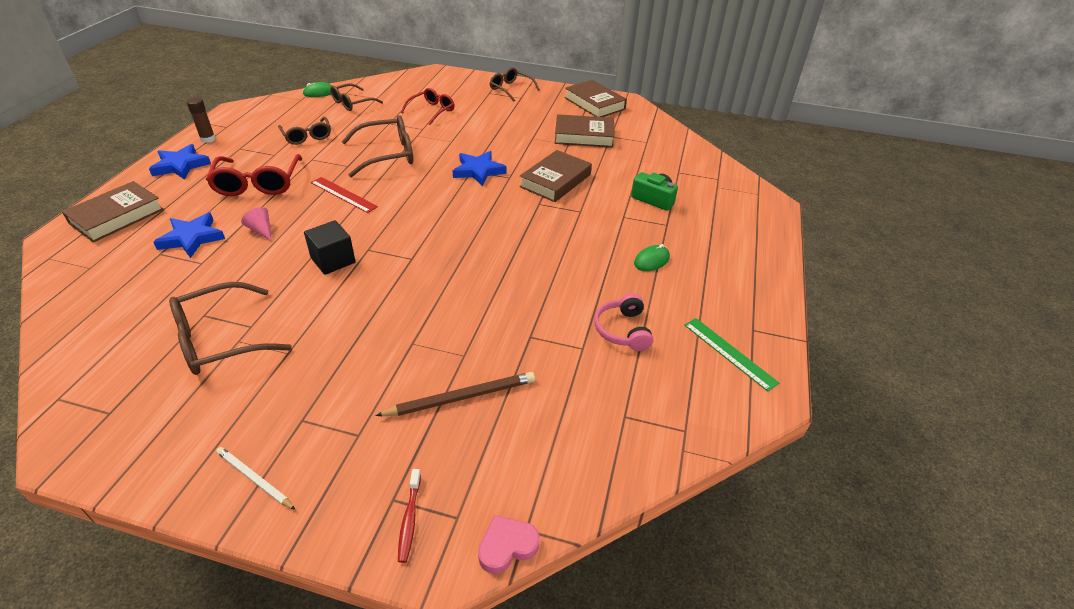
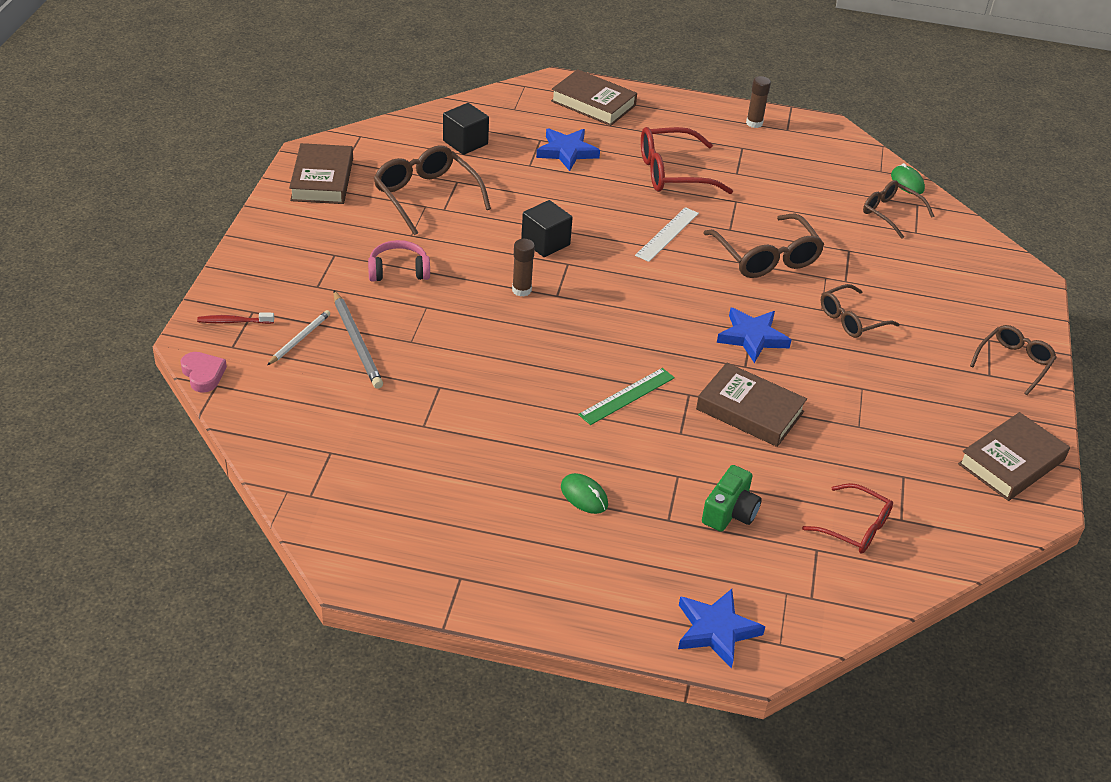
camera: 85 degrees right, 0 degrees up
(131, 306) = (465, 142): none -> black cube
(181, 165) = (693, 118): blue star -> blue star (716, 630)
(254, 479) = (278, 241): white pencil -> white pencil (299, 339)
(261, 230) = (587, 190): pink cone -> none
(307, 136) = (787, 190): brown glasses -> brown glasses (851, 319)
(343, 194) = (667, 234): red ruler -> white ruler
(399, 278) = (521, 290): none -> brown glue stick
(432, 111) = (900, 285): red glasses -> red glasses (855, 528)
(461, 397) = (357, 342): brown pencil -> grey pencil
(584, 136) = (891, 444): brown book -> brown book (322, 180)
(623, 330) = (452, 459): pink headphones -> pink headphones (398, 271)
(729, 353) = (419, 548): green ruler -> green ruler (626, 396)

